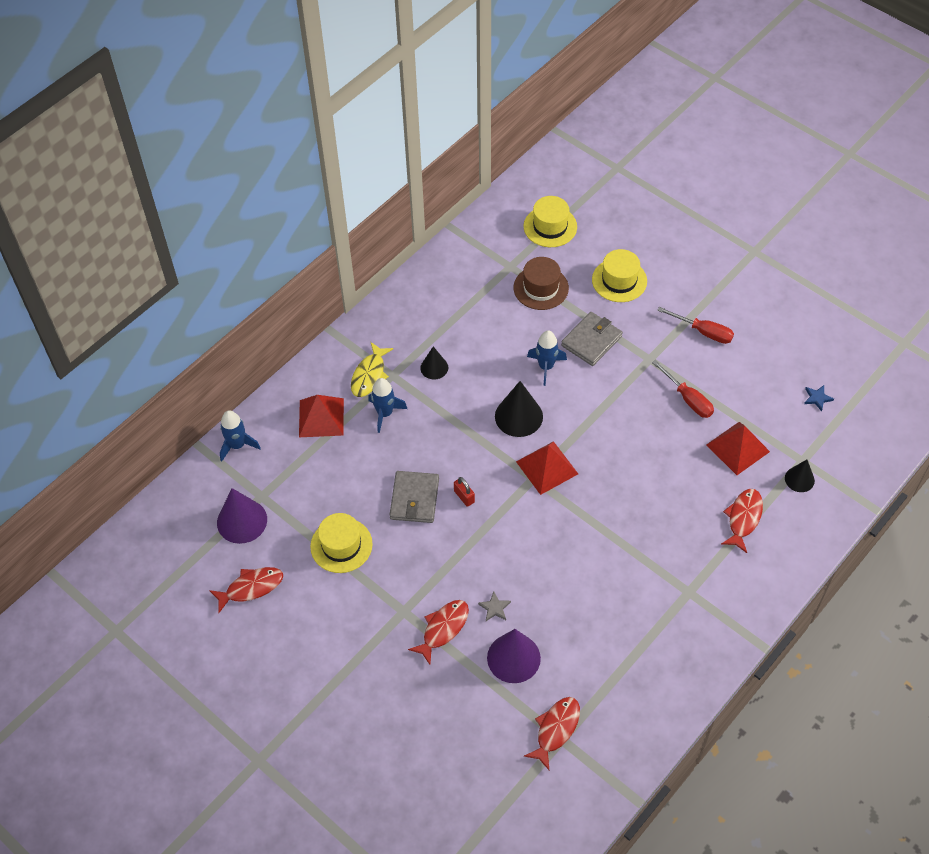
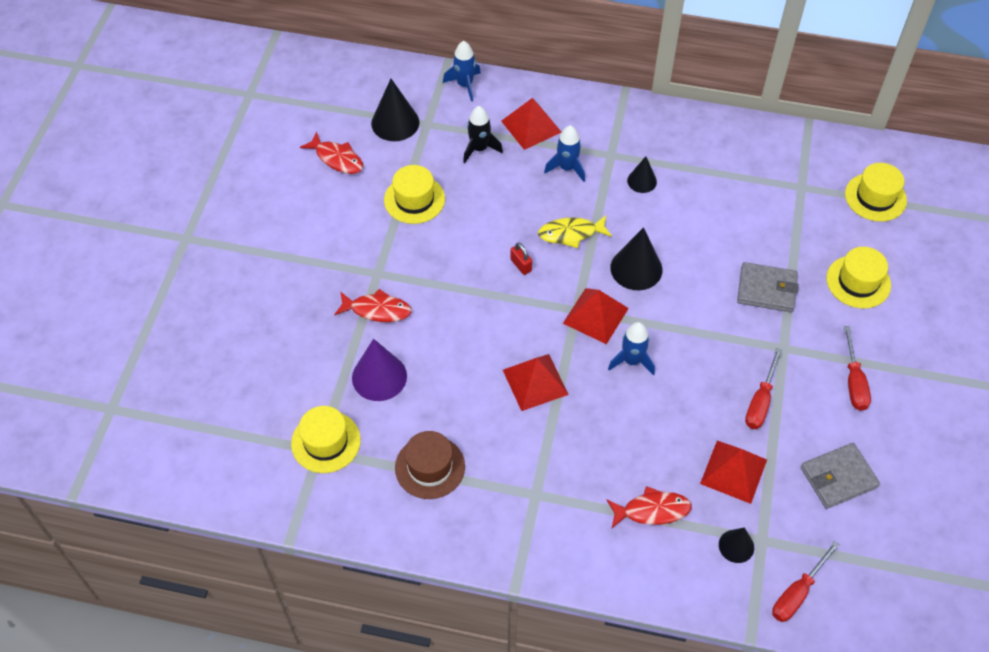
camera: 60 degrees right, 0 degrees up
(242, 521) = (395, 122): purple cone -> black cone
(319, 468) = (479, 149): none -> black rocket
(369, 375) = (599, 139): yellow fish -> yellow fish (571, 233)
(414, 499) = (494, 230): grey wallet -> grey wallet (838, 477)
(464, 496) = (521, 265): red padlock -> red padlock turned 60 degrees counterclockwise
(494, 608) = (421, 339): grey star -> none
(541, 288) = (796, 222): brown hat -> brown hat (430, 467)
(546, 367) = (708, 266): blue rocket -> blue rocket (632, 361)
(556, 729) = (326, 442): red fish -> yellow hat
(585, 542) = (535, 382): none -> red pyramid
(817, 398) = (852, 524): blue star -> none
(854, 461) = (797, 593): none -> red screwdriver

